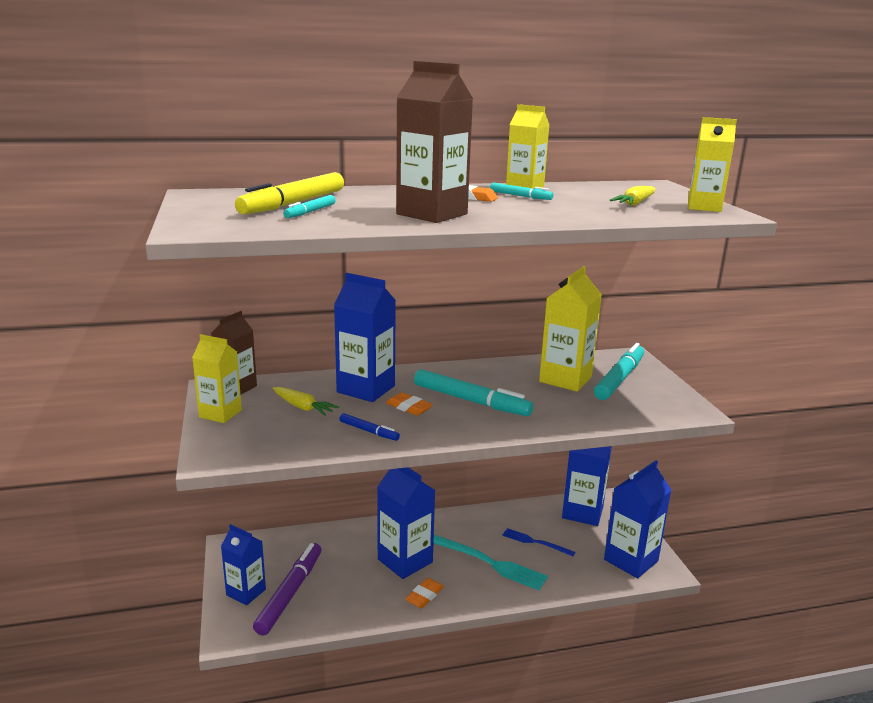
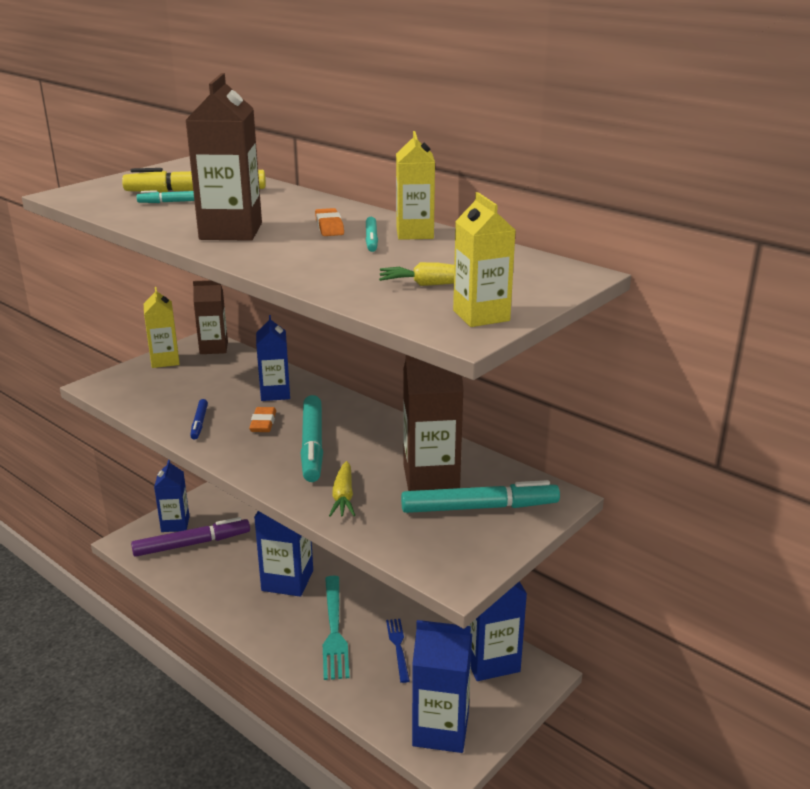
camera: 55 degrees right, 5 degrees up
(303, 407) = (210, 383): yellow carrot -> yellow carrot (343, 497)
(366, 389) = (275, 393): blue carton -> blue carton, size x0.66
(424, 596) = (250, 613): orange eraser -> none
(565, 379) = (431, 477): yellow carton -> brown carton

